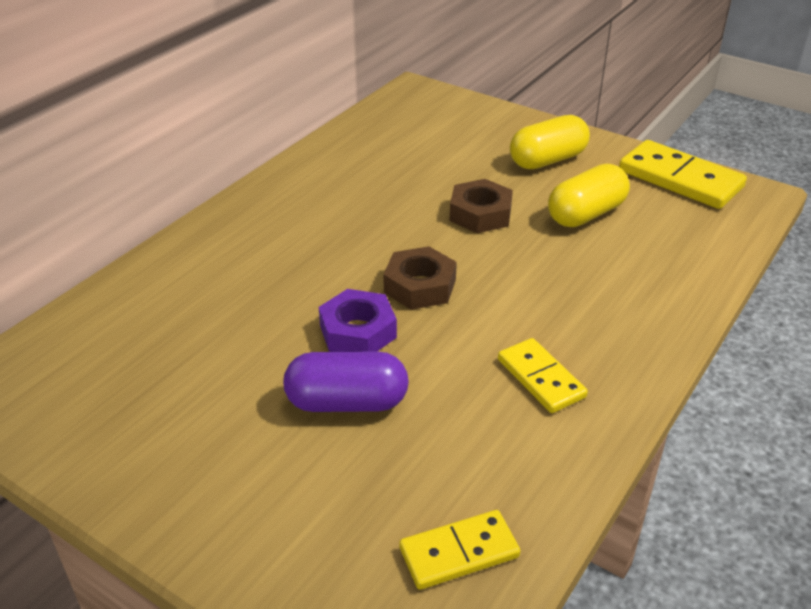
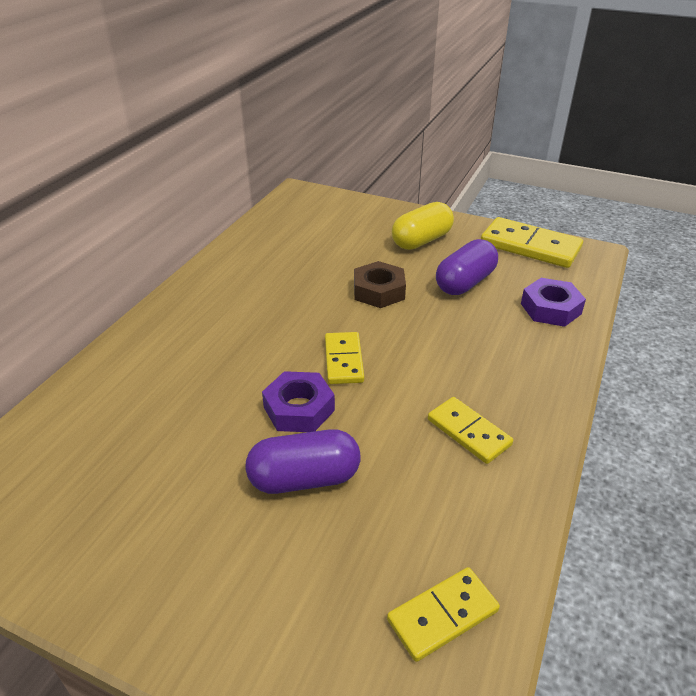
camera: 10 degrees left, 0 degrees up
(420, 286) = (343, 360): brown nut -> yellow domino
(586, 214) = (465, 283): yellow capsule -> purple capsule
(681, 254) = (550, 308): none -> purple nut

